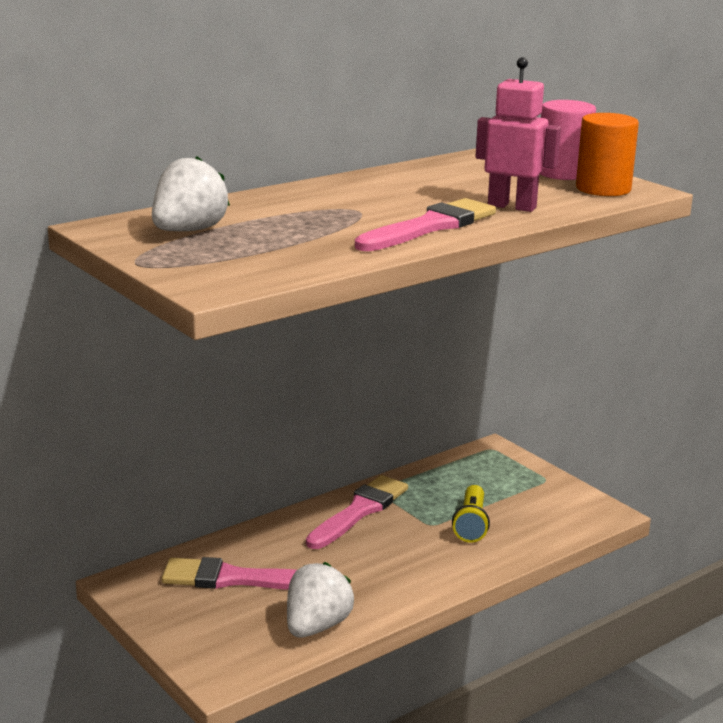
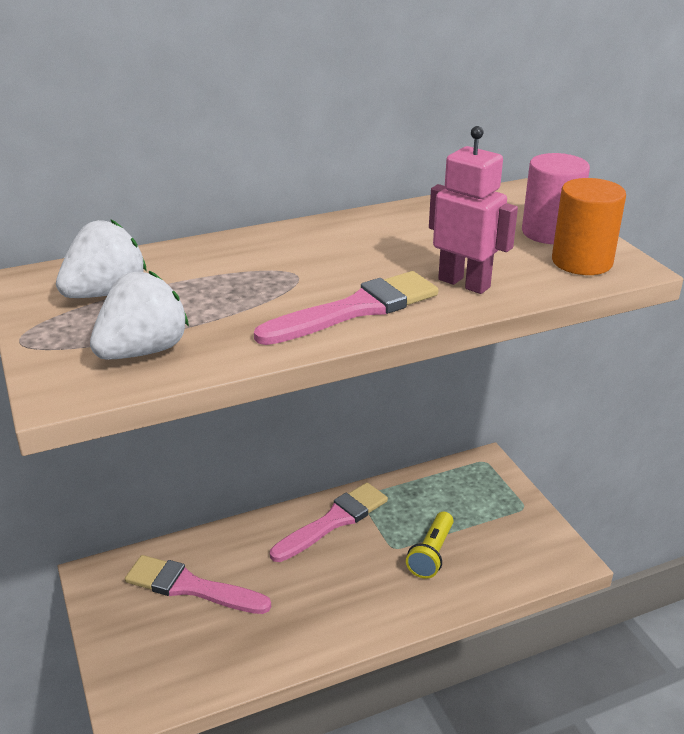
camera: 15 degrees right, 10 degrees up
(316, 627) = (239, 660): white strawberry -> white strawberry (143, 351)

